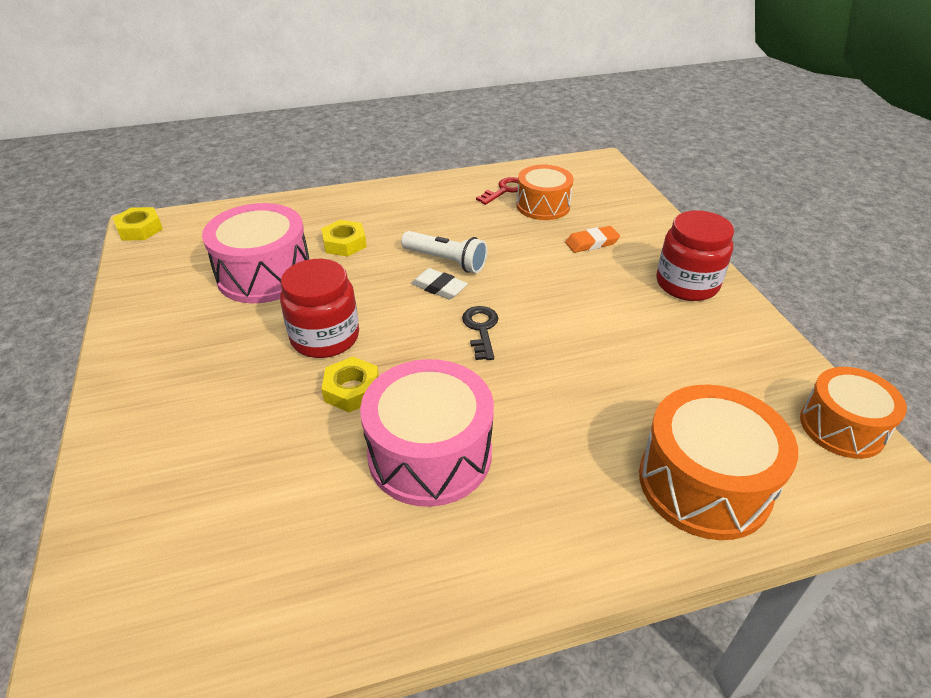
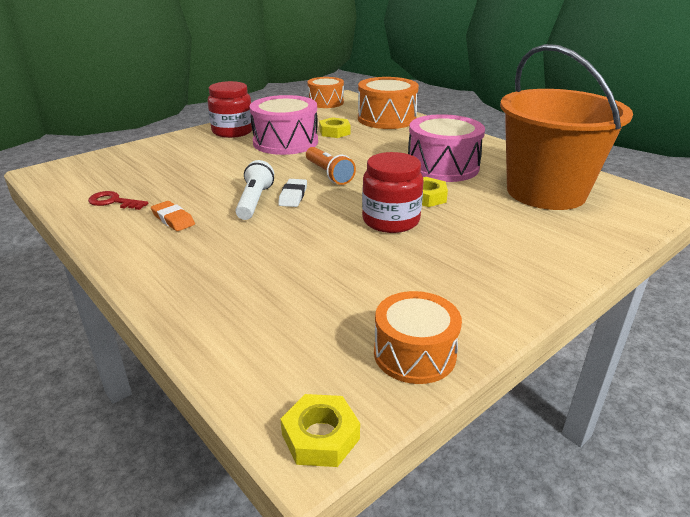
camera: 115 degrees left, 10 degrees down
(255, 533) = (546, 192): none -> orange bucket
(264, 274) = (339, 278): pink drum -> pink drum (285, 142)
(344, 243) = (255, 253): yellow nut -> yellow nut (334, 132)
(481, 329) = (328, 174): black key -> orange flashlight
(543, 206) = (141, 182): orange drum -> orange drum (414, 354)
(591, 243) = (196, 159): orange eraser -> orange eraser (173, 219)

